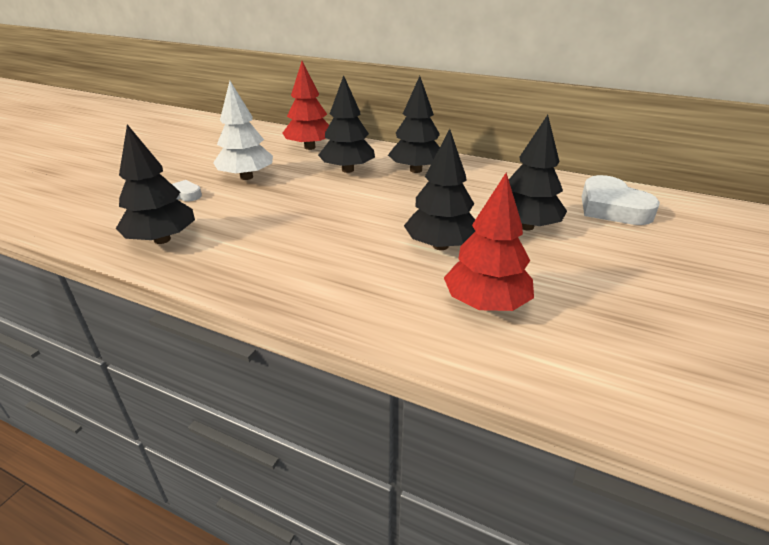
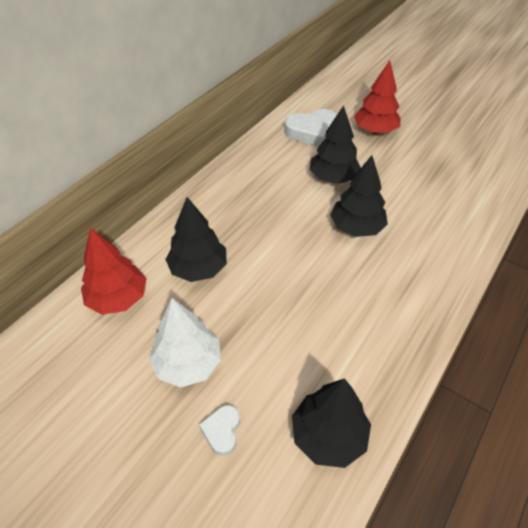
camera: 80 degrees left, 15 degrees up
(416, 170) = (216, 218): black tree -> none
(486, 303) = (427, 220): red tree -> red tree (375, 131)

